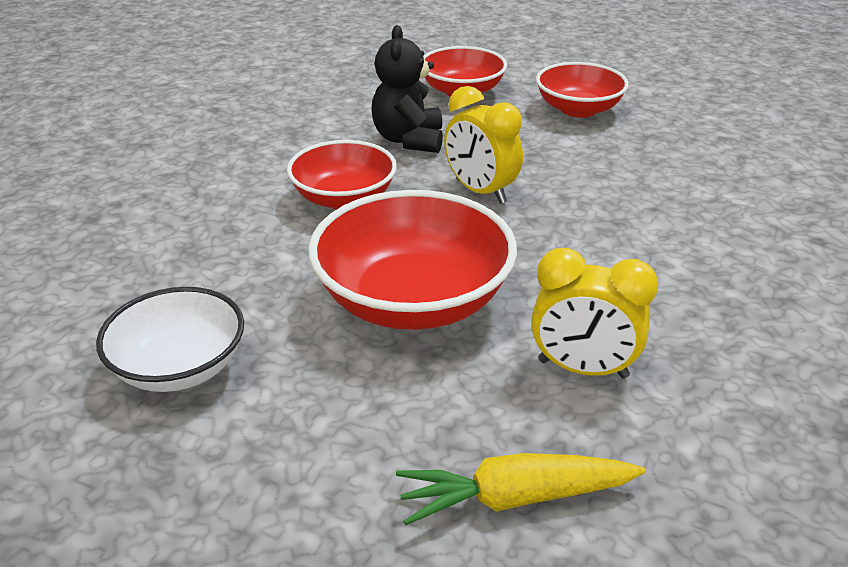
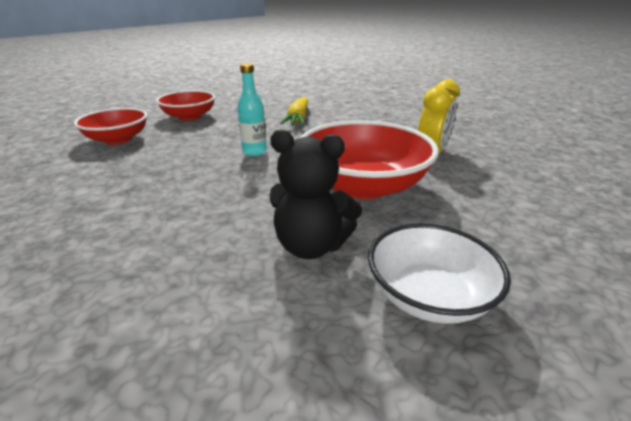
camera: 75 degrees left, 5 degrees down
(344, 198) = (220, 196): red bowl -> none
(409, 140) = (162, 164): black teddy bear -> black teddy bear (311, 246)
(480, 191) = (254, 152): yellow clock -> turquoise bottle
(514, 498) = (528, 182): yellow carrot -> yellow carrot (298, 119)

